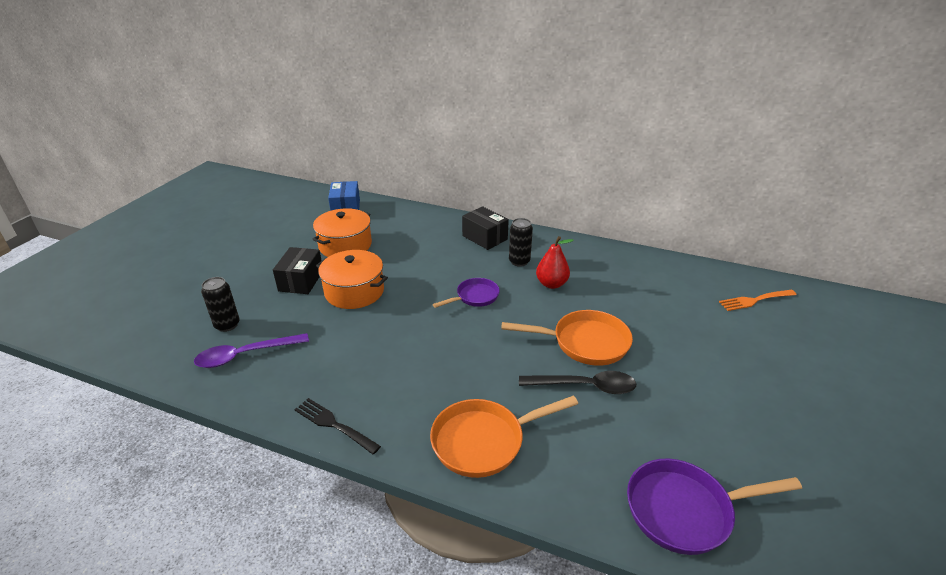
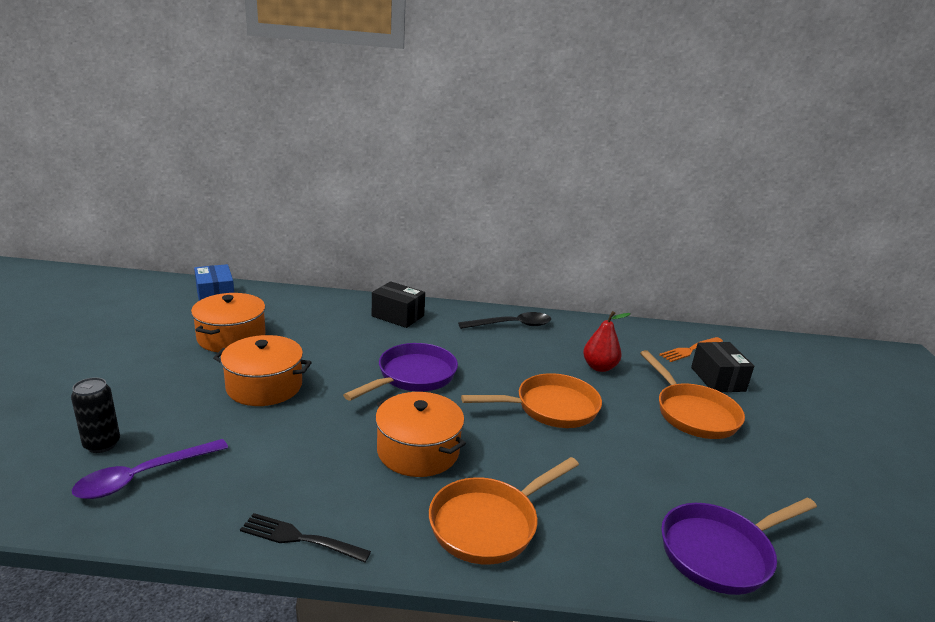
camera: 20 degrees left, 10 degrees down
(301, 281) = (188, 381): black box -> black box (717, 379)
(452, 366) = (418, 451): none -> orange pot
(475, 297) = (413, 376): purple pan -> purple pan, size x1.60
(519, 261) = (446, 336): black can -> none
(551, 284) = (491, 355): red pear -> red pear (599, 367)
(585, 386) = (570, 450): black spoon -> black spoon (512, 325)
(725, 368) = (693, 413): none -> orange pan

